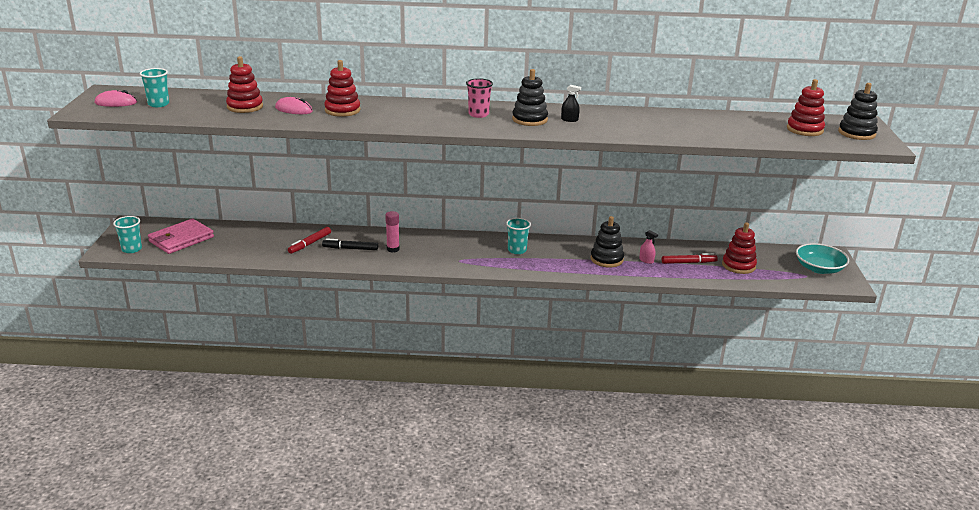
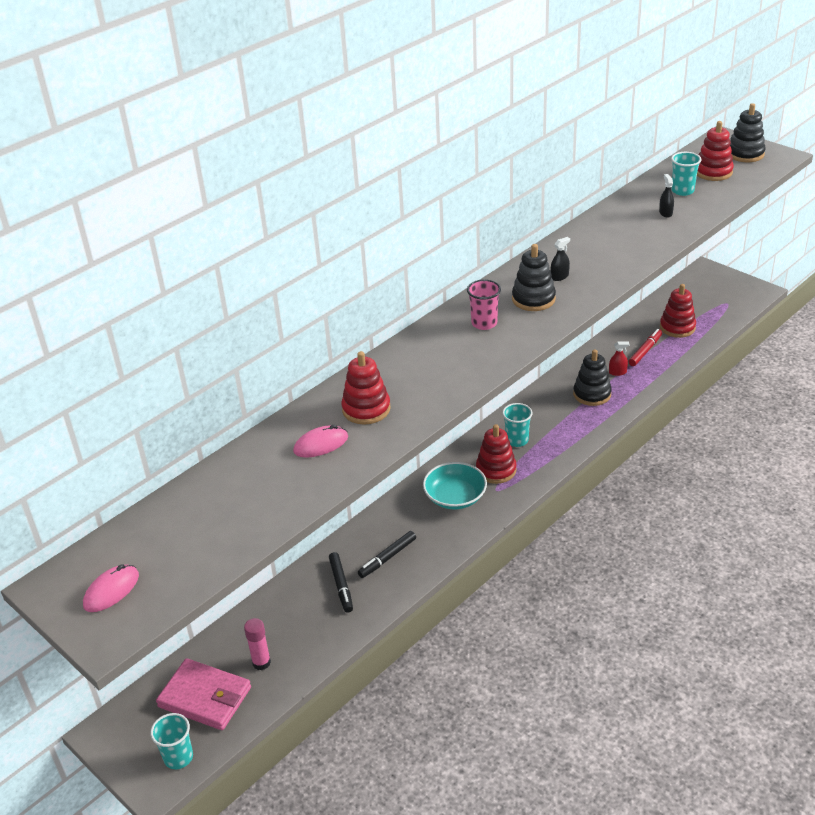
camera: 45 degrees left, 10 degrees up
(158, 104) = (166, 551): turquoise cup -> turquoise cup (682, 191)
(181, 239) = (205, 697): pink wallet -> pink wallet turned 60 degrees counterclockwise
(245, 107) = (265, 480): red stacking toy -> red stacking toy (496, 470)
(310, 243) = (341, 585): red marker -> black marker
(393, 249) = (423, 526): pink glue stick -> pink glue stick (261, 662)
(646, 260) = (617, 372): pink spray bottle -> red spray bottle
(714, 129) = (665, 213): none -> black spray bottle
(819, 268) = (722, 290): turquoise bowl -> turquoise bowl (455, 497)

